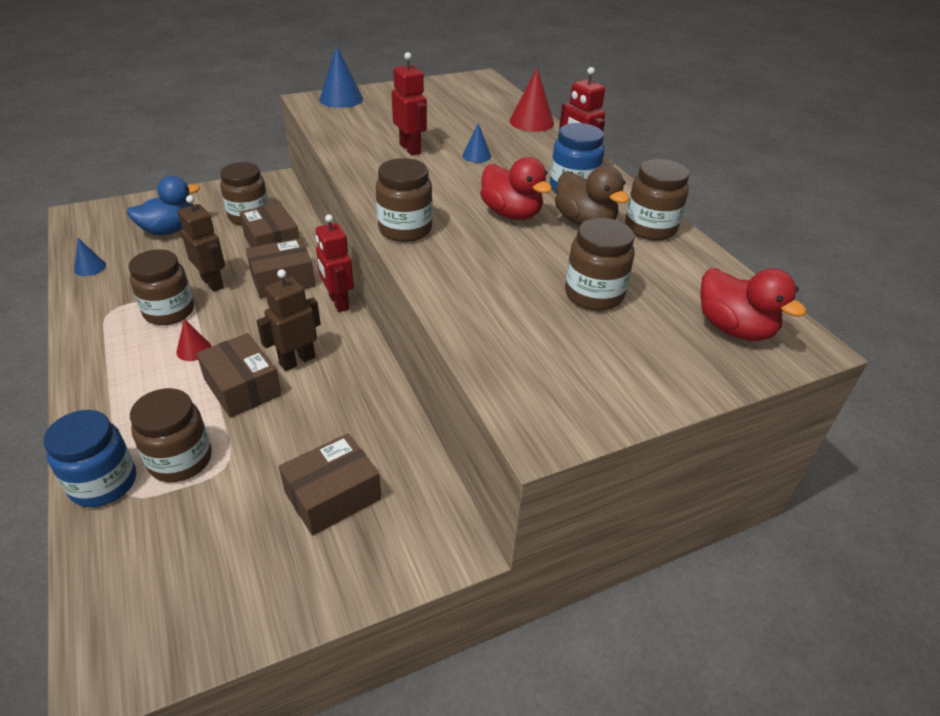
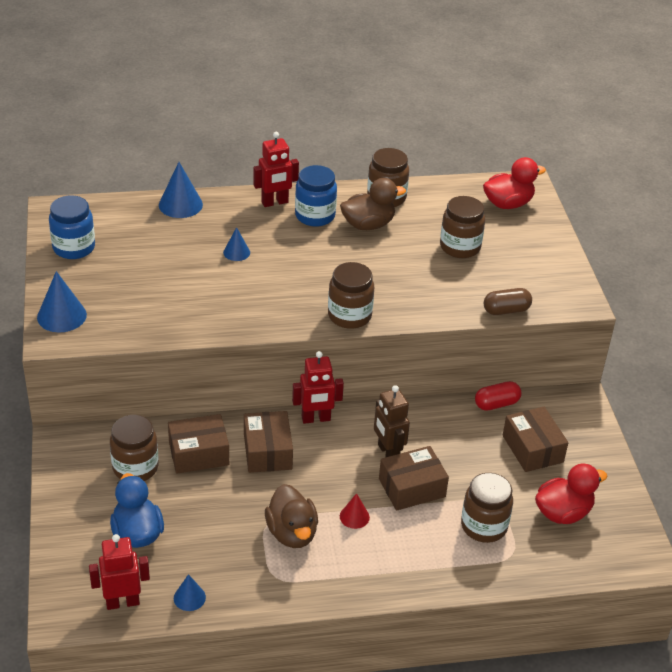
camera: 75 degrees left, 0 degrees up
(104, 483) = (498, 569): blue jar -> blue jar (74, 248)
(169, 312) = (292, 533): brown jar -> brown duck
(213, 283) = (254, 501): brown robot -> none
(410, 149) = (206, 288): red robot -> red robot (122, 602)
(411, 446) = (496, 404): none -> red capsule
(477, 350) = (506, 310): none -> brown capsule
(511, 214) = (344, 257): red duck -> red duck (563, 513)
(531, 122) = (180, 204): red cone -> blue cone

